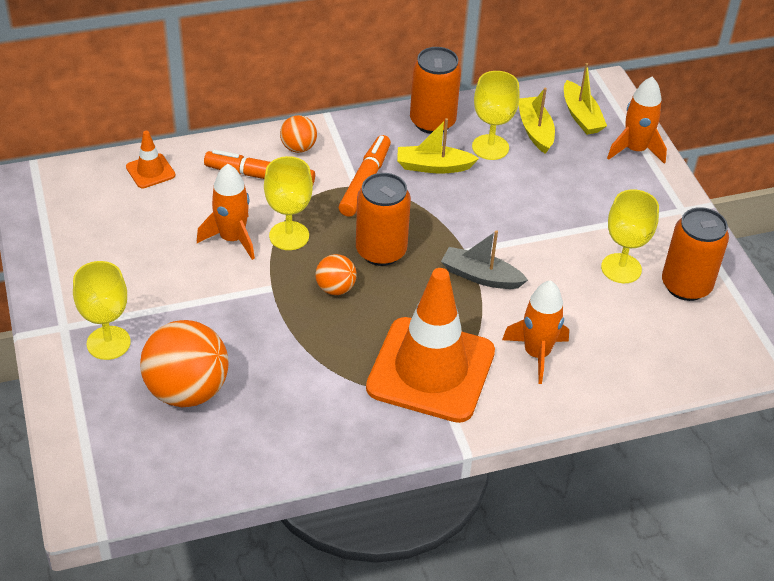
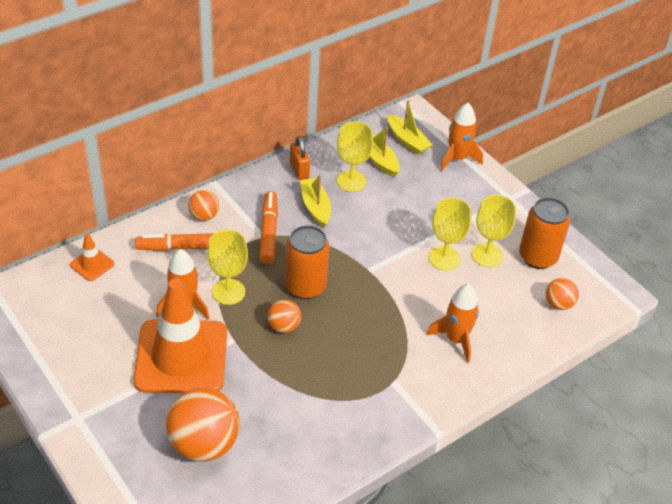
camera: 20 degrees left, 0 degrees up
(108, 343) = (121, 421): yellow goblet -> yellow goblet (444, 258)
(431, 370) = (384, 374): orange traffic cone -> orange traffic cone (181, 357)
(432, 122) = (299, 170): orange can -> orange padlock
(433, 166) = (315, 207): yellow boat -> yellow boat turned 90 degrees clockwise
(480, 276) = (389, 288): grey boat -> none
(687, 346) = (558, 304): none -> orange ball

